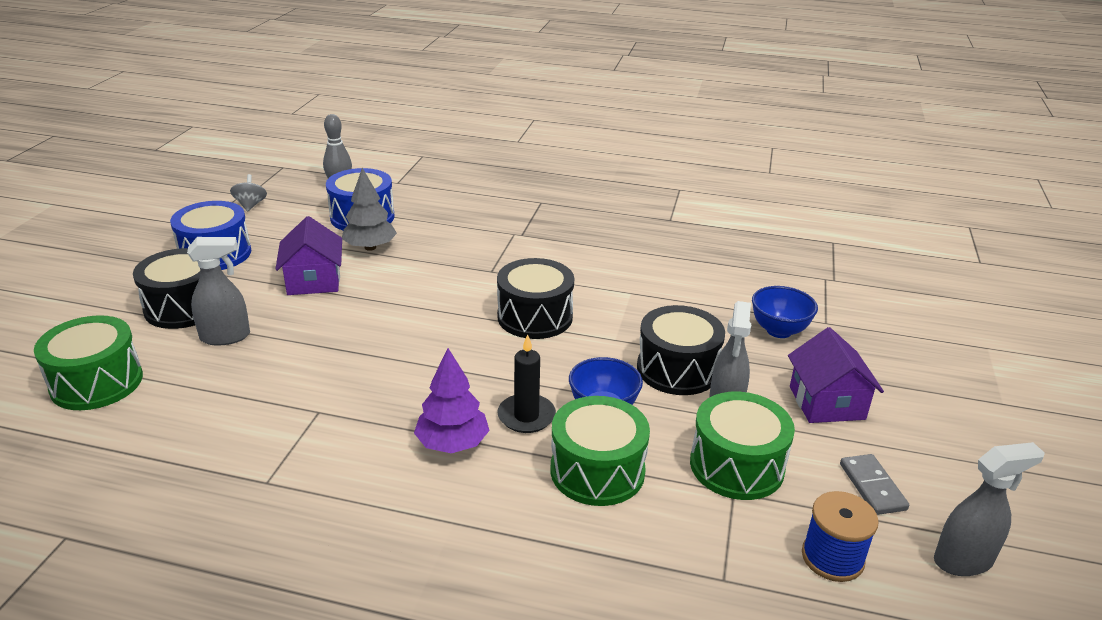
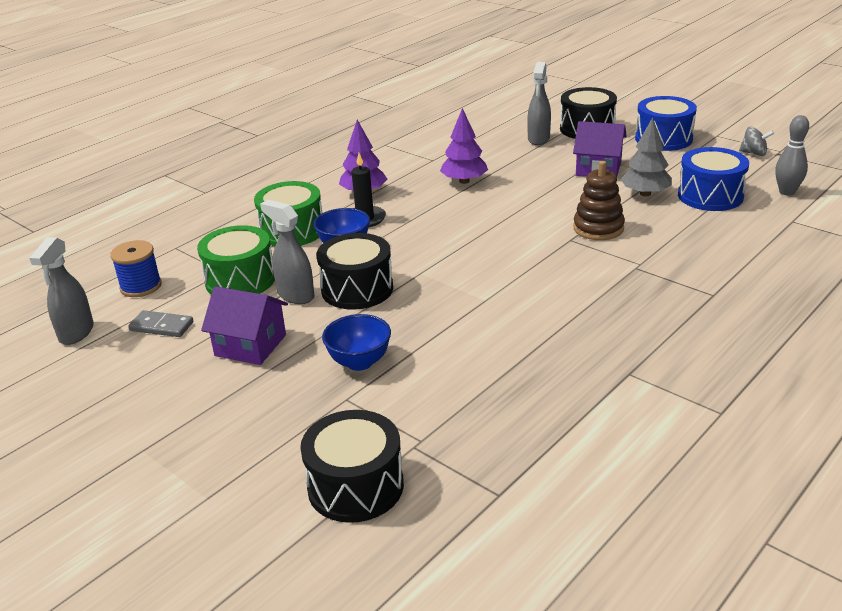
camera: 120 degrees right, 0 degrees up
(97, 382) = (514, 109): green drum -> none
(381, 366) = (464, 181): none -> purple tree
(459, 260) = (598, 228): none -> brown stacking toy
(535, 317) = (481, 245): black drum -> black drum (355, 486)

